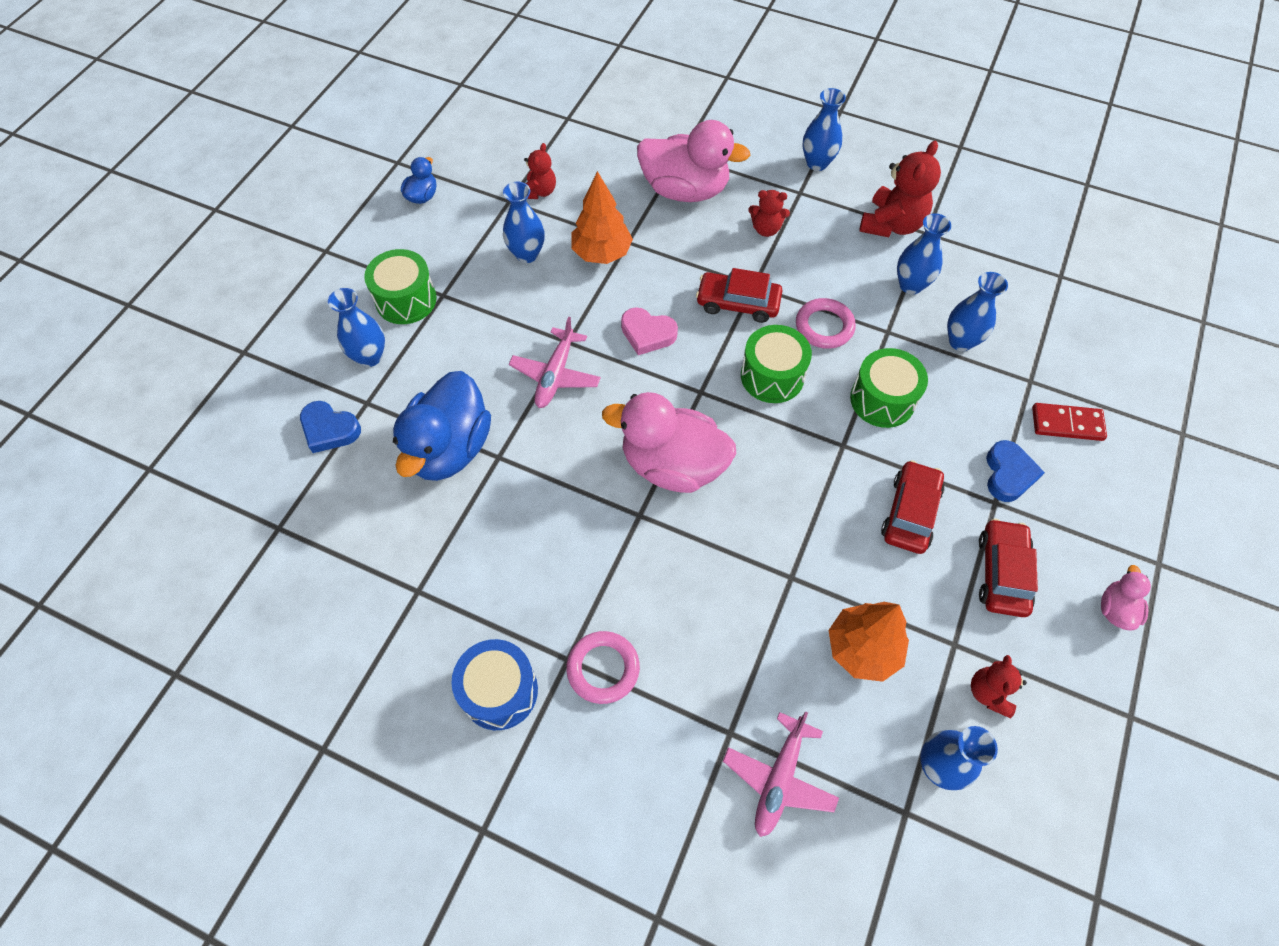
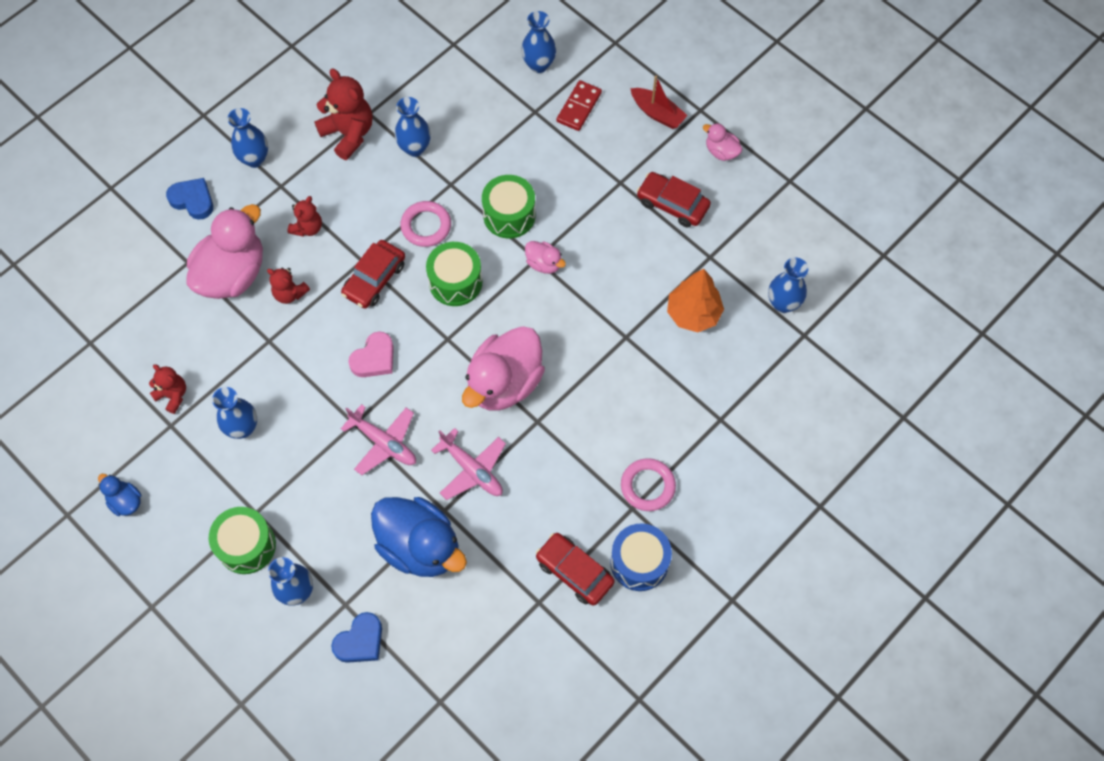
camera: 70 degrees left, 5 degrees up
(601, 253) = (272, 366): orange tree -> none
(779, 779) = (760, 401): pink plane -> pink plane (472, 470)
(841, 455) = (544, 263): none -> pink duck
(910, 513) = (607, 239): red car -> red car (574, 572)
(960, 341) = (481, 139): blue vase -> blue vase (539, 65)
(989, 692) = (748, 252): red teddy bear -> red teddy bear (290, 293)
(1008, 474) = (602, 163): blue heart -> blue heart (193, 200)
(1118, 513) = (657, 113): none -> red boat

